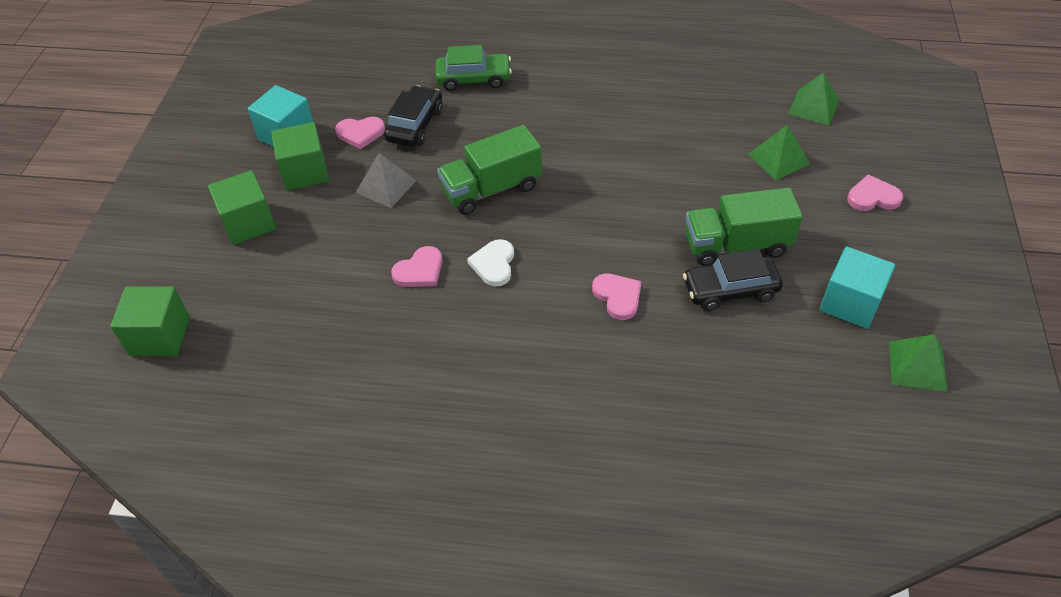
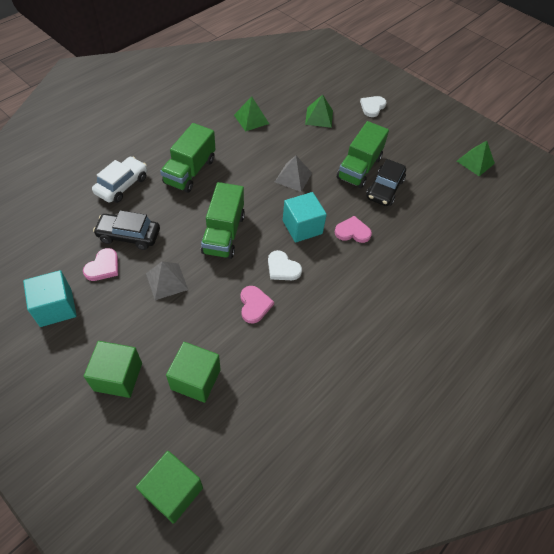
camera: 60 degrees left, 5 degrees up
(305, 172) = (105, 317): green cube -> green cube (196, 379)
(415, 125) = (129, 236): black car -> black car turned 45 degrees counterclockwise
(474, 79) = (122, 185): green car -> white car
(550, 111) = (190, 171): none -> green truck
(643, 195) = (293, 177): none -> grey pyramid
(813, 107) = (298, 84): green pyramid -> green pyramid (251, 119)
(850, 303) = (426, 157): turquoise cube -> turquoise cube (302, 227)
(873, 197) = (372, 107): pink heart -> white heart

